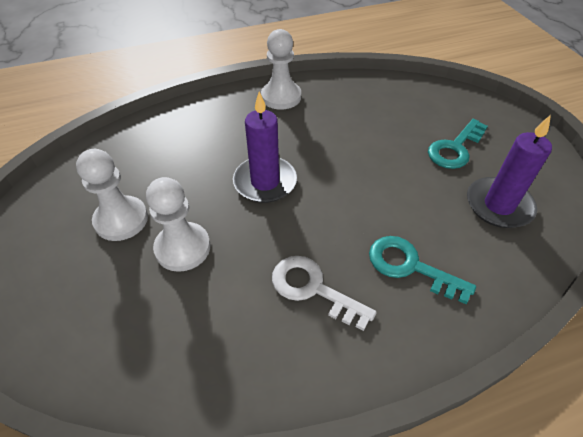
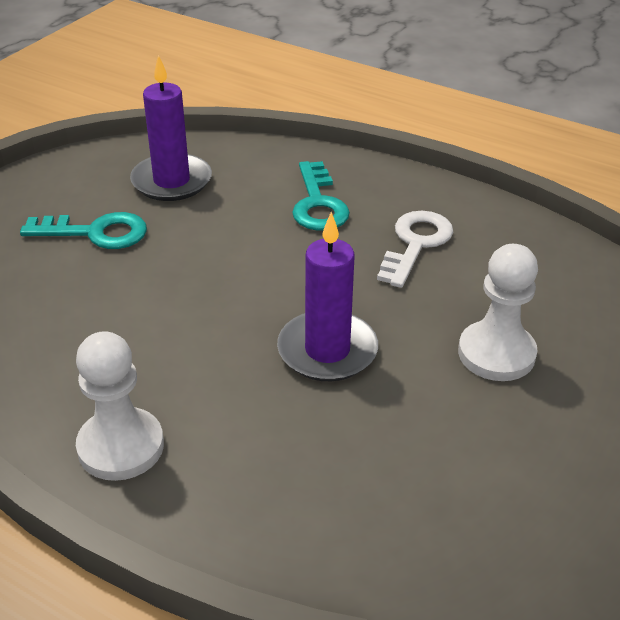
camera: 130 degrees left, 10 degrees down
(121, 220) = (540, 436): white pawn -> none
(313, 289) = (415, 244): white key -> white key turned 150 degrees counterclockwise

